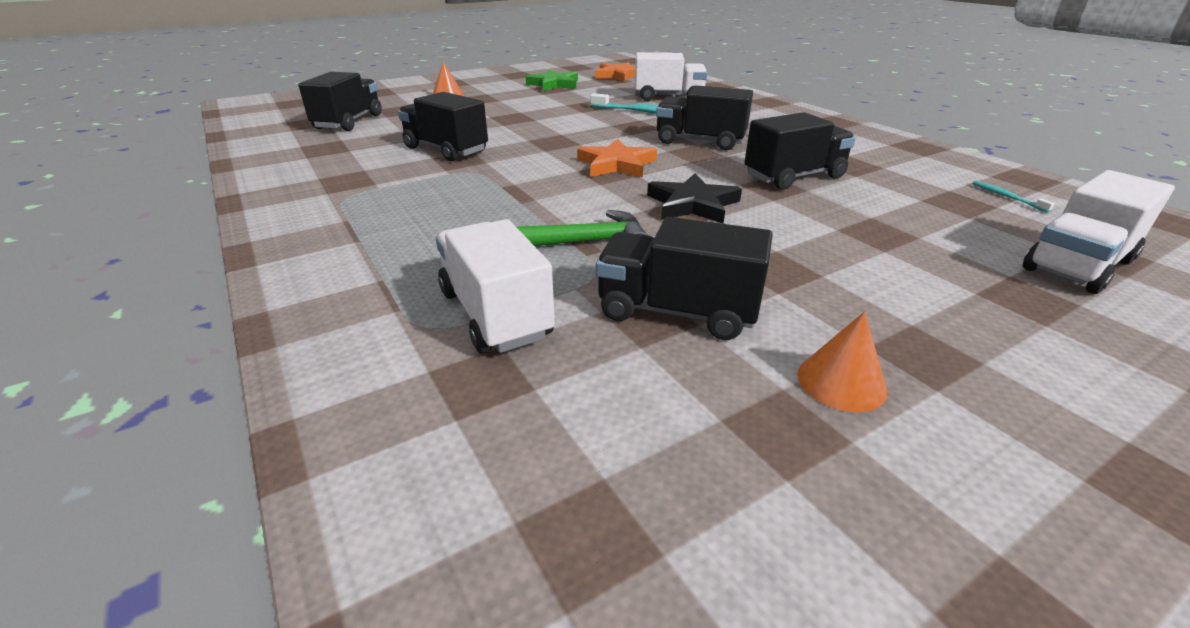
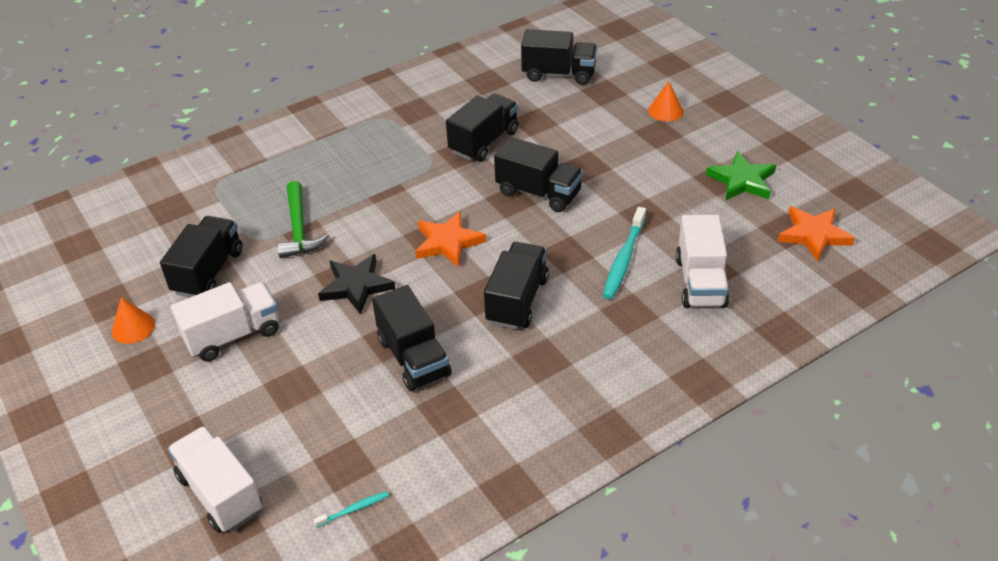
camera: 90 degrees right, 10 degrees up
(495, 314) = (222, 205): white truck -> white truck (233, 335)
(546, 132) = (538, 193): none -> black truck

